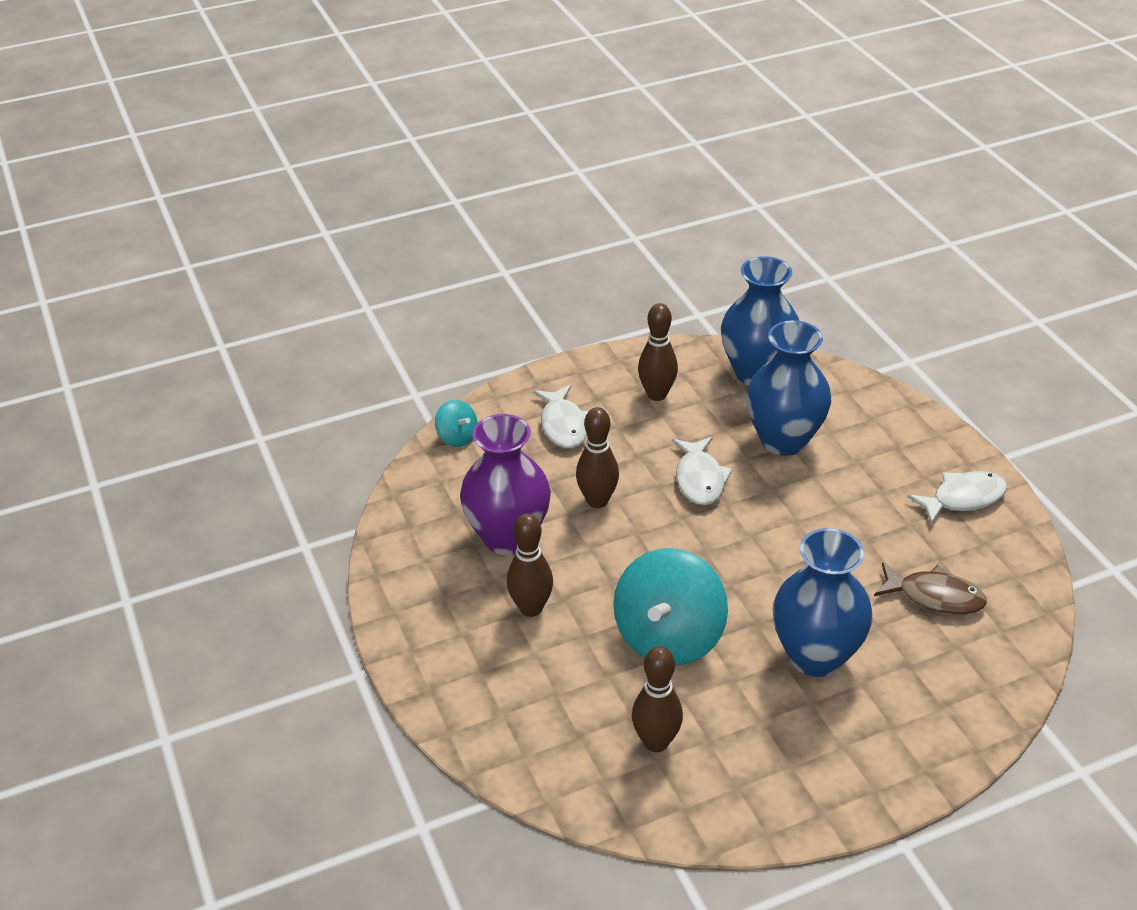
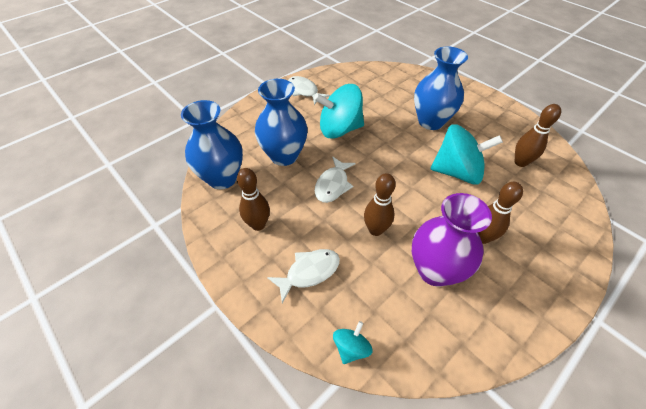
camera: 110 degrees left, 10 degrees up
(699, 479) = (333, 185): white fish -> white fish turned 135 degrees clockwise
(831, 519) = (339, 129): none -> turquoise spinning top
(934, 597) = (372, 93): brown fish -> none

